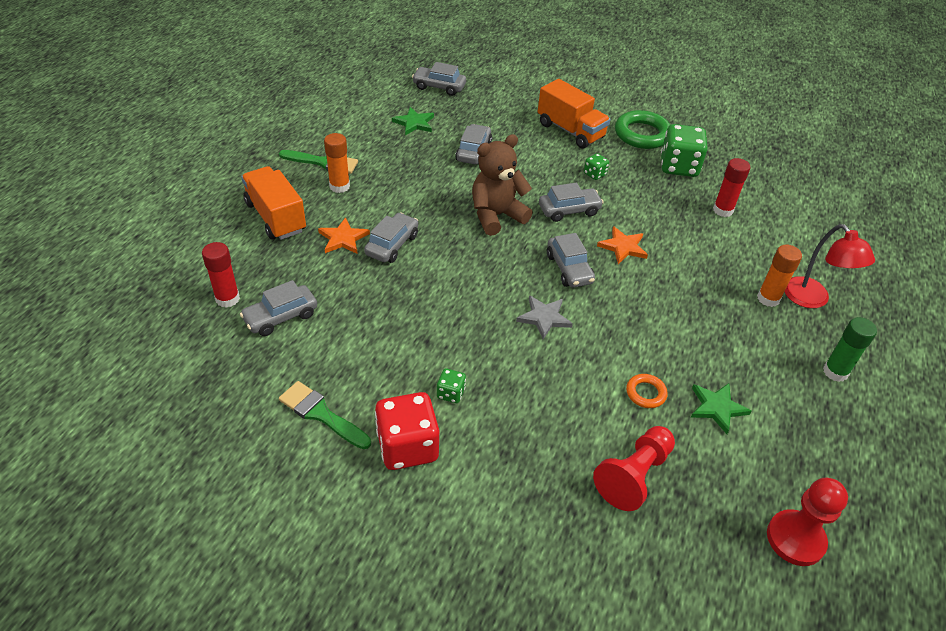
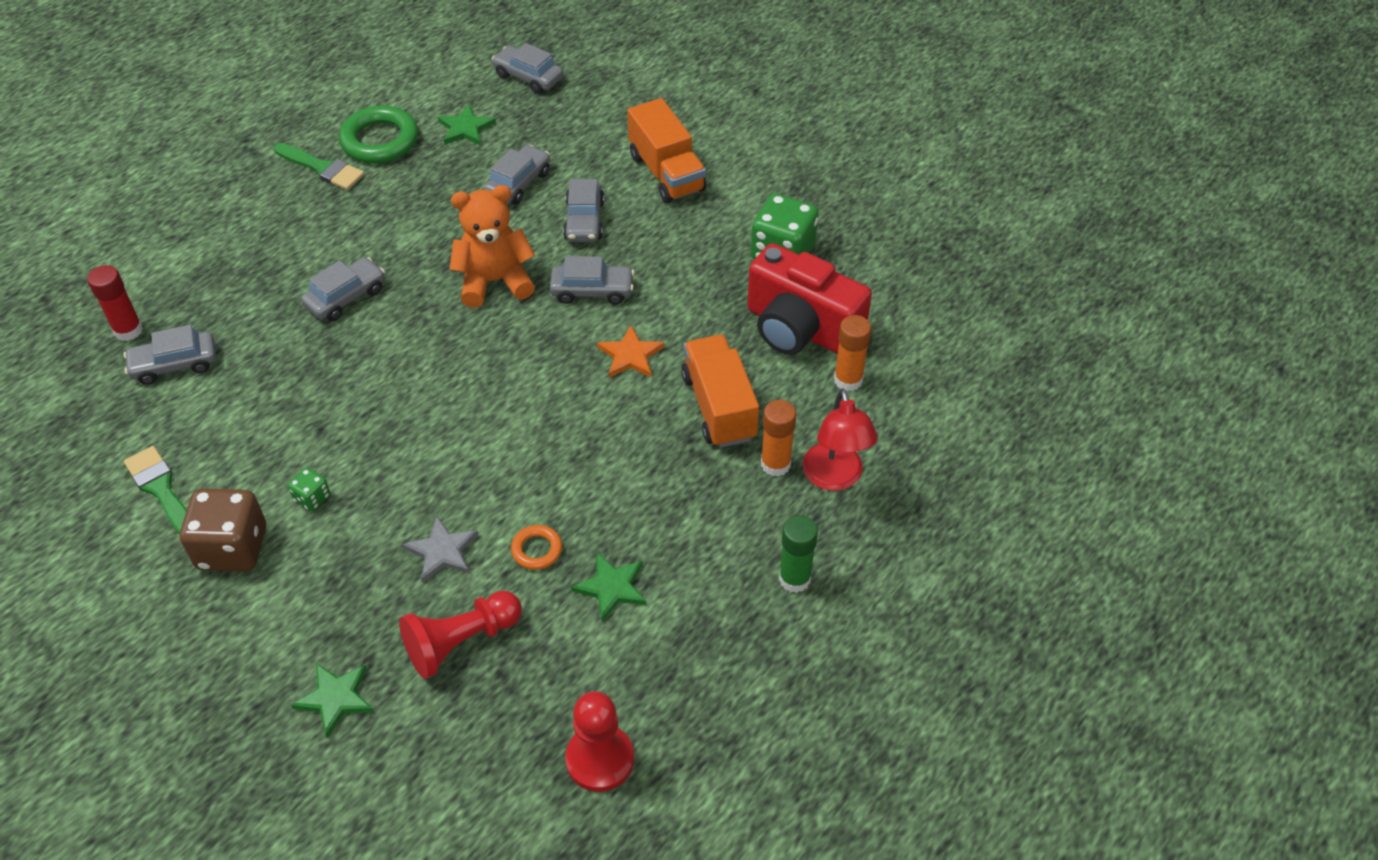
camera: 20 degrees right, 5 degrees up
(276, 217) = (230, 235): orange truck -> orange truck (719, 407)
(339, 186) = (325, 206): orange glue stick -> orange glue stick (848, 380)
(343, 238) = (293, 278): orange star -> none
(407, 447) = (232, 548): red dice -> brown dice
(496, 216) = (495, 281): brown teddy bear -> orange teddy bear
(544, 318) = (473, 429): grey star -> grey star (442, 551)
(563, 547) = (336, 698): none -> green star
(569, 269) = (543, 371): grey car -> grey car (584, 220)
(594, 174) = (659, 244): green dice -> none
(642, 134) = (763, 194): green ring -> green ring (380, 140)
(723, 210) = (800, 329): red glue stick -> red camera

